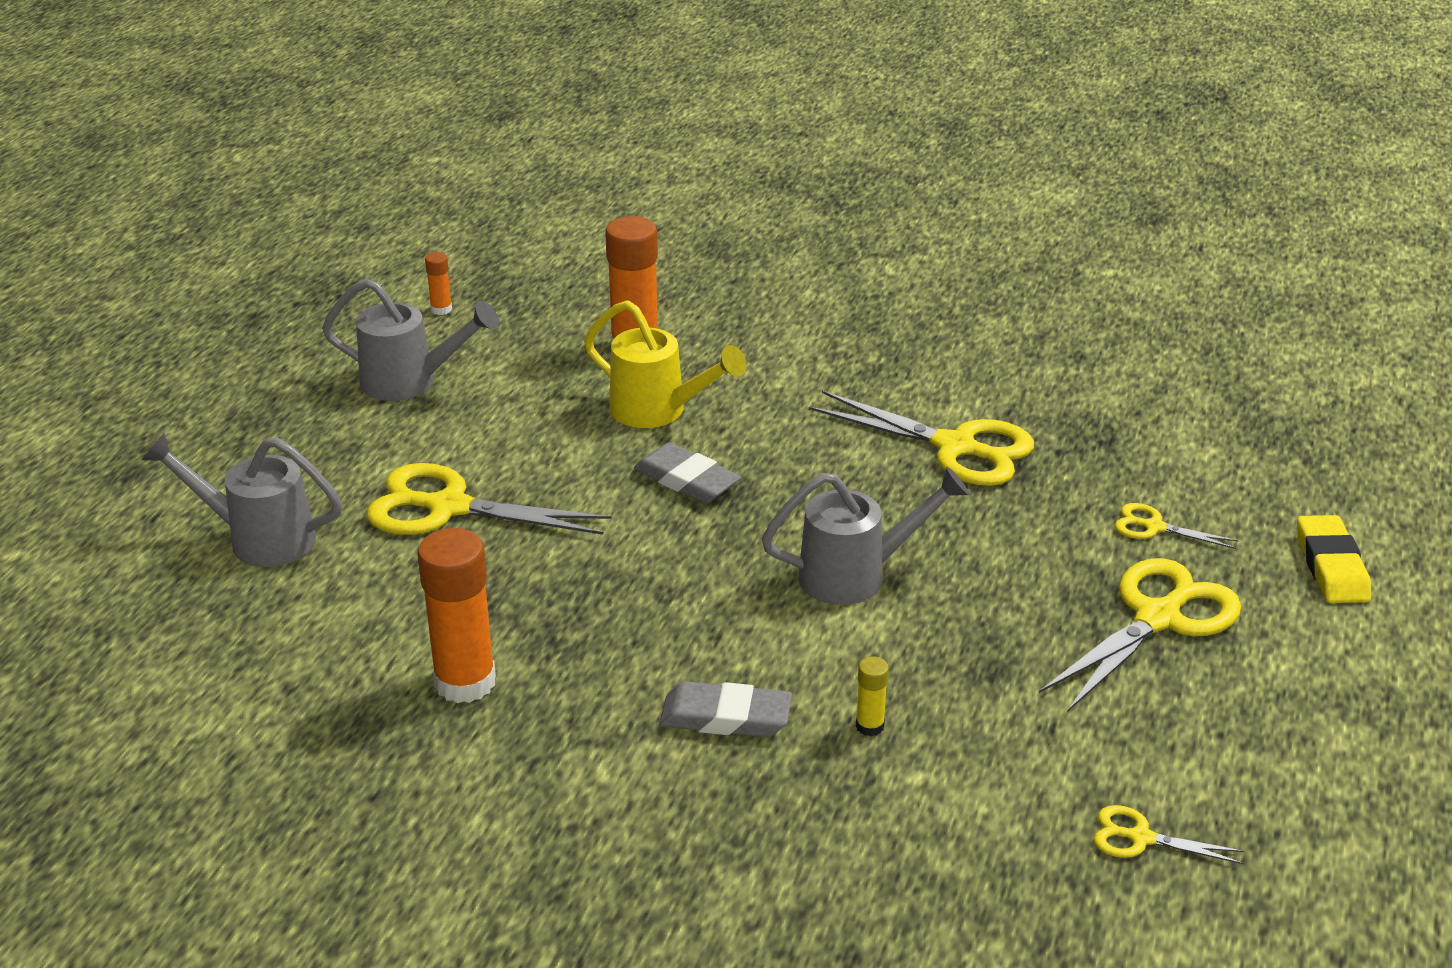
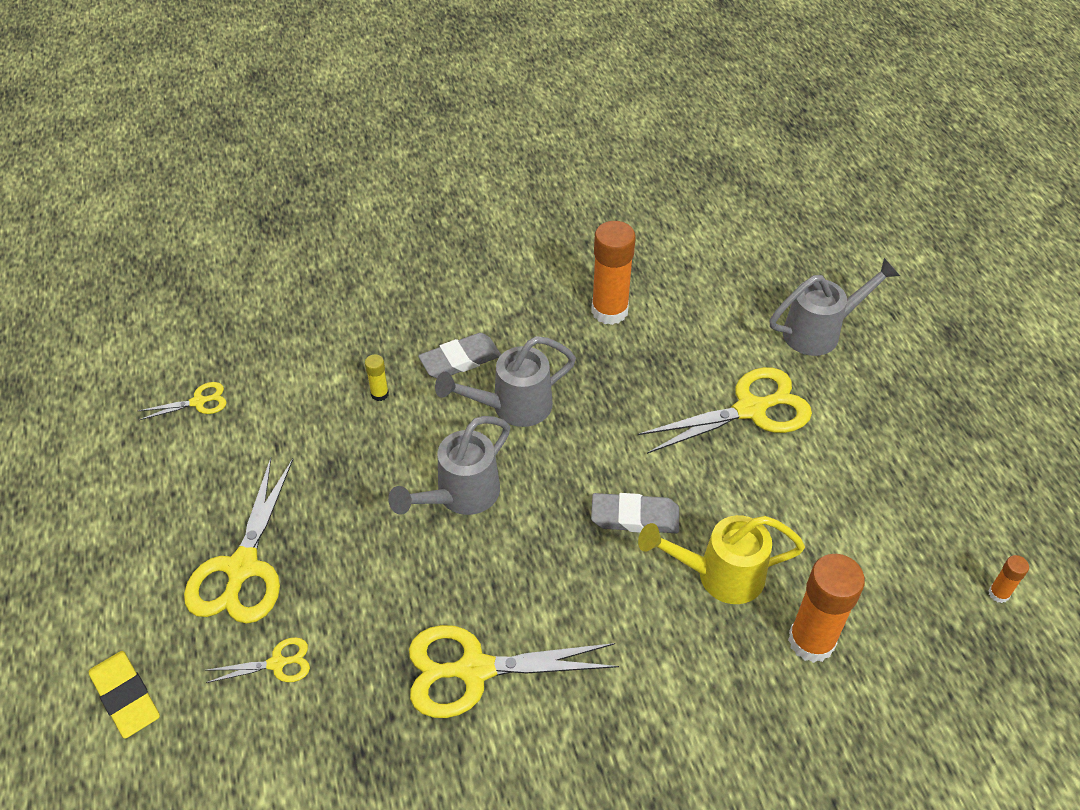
camera: 145 degrees right, 15 degrees up
(411, 382) = (911, 500): grey watering can -> grey watering can (512, 407)

